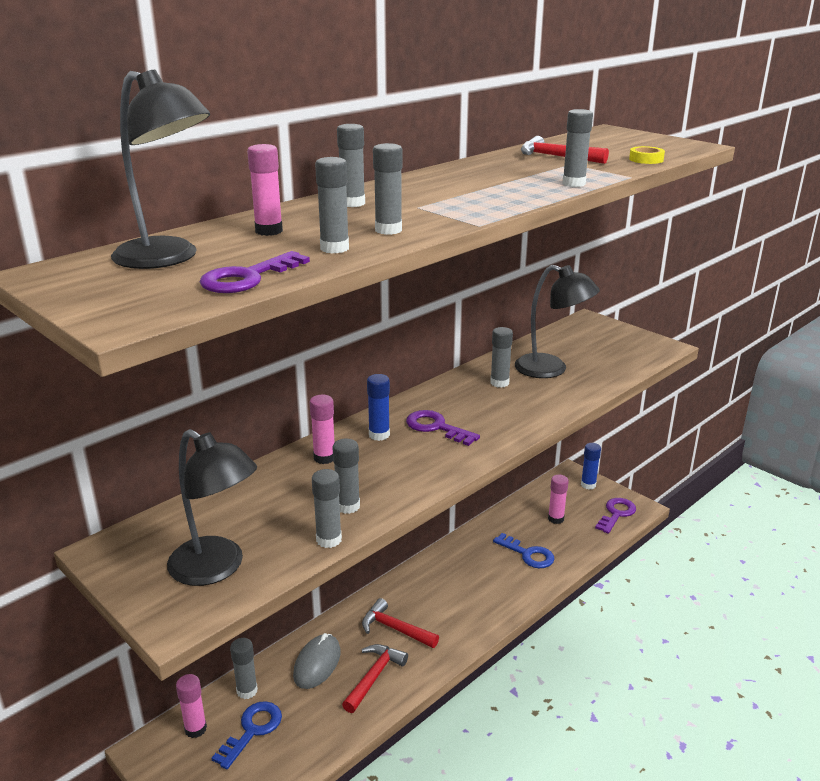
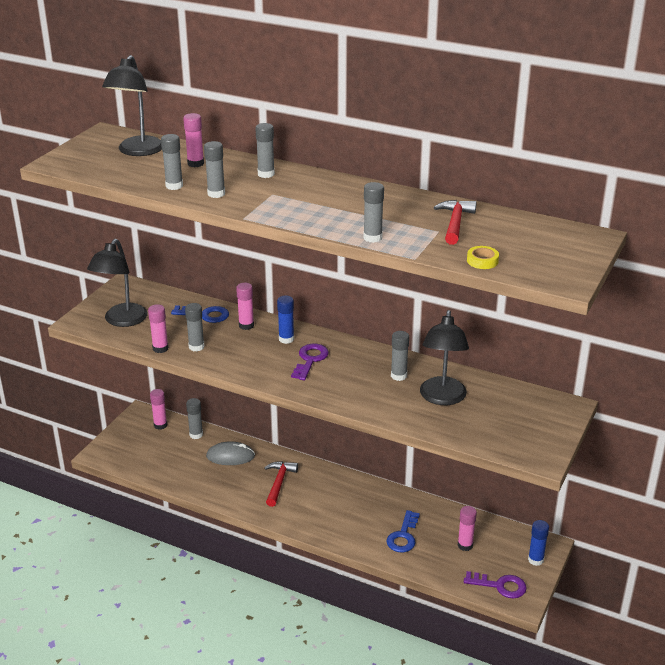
camera: 70 degrees right, 5 degrees up
(247, 278) = (117, 175): purple key -> none
(252, 730) = (167, 447): blue key -> blue key (205, 315)
(329, 540) = (160, 348): grey glue stick -> pink glue stick
(374, 677) = (230, 484): red hammer -> none

